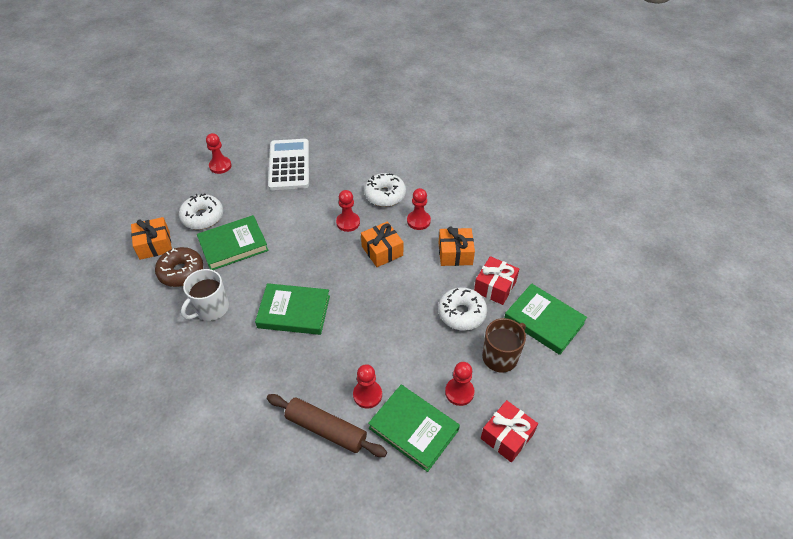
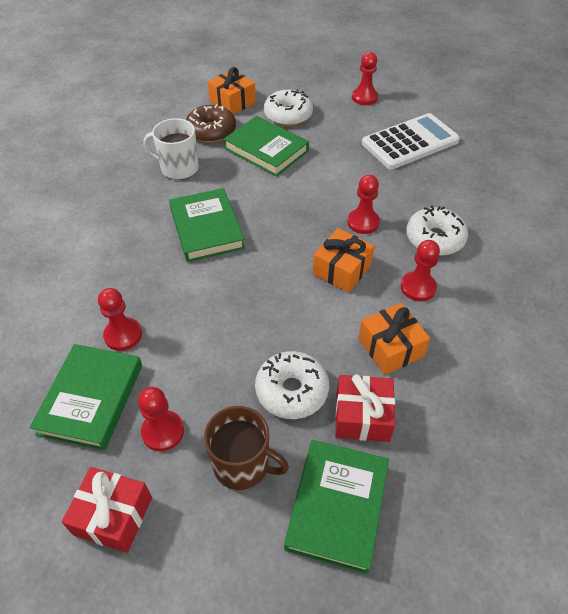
camera: 65 degrees right, 0 degrees up
(326, 429) = (66, 315): brown rolling pin -> none

